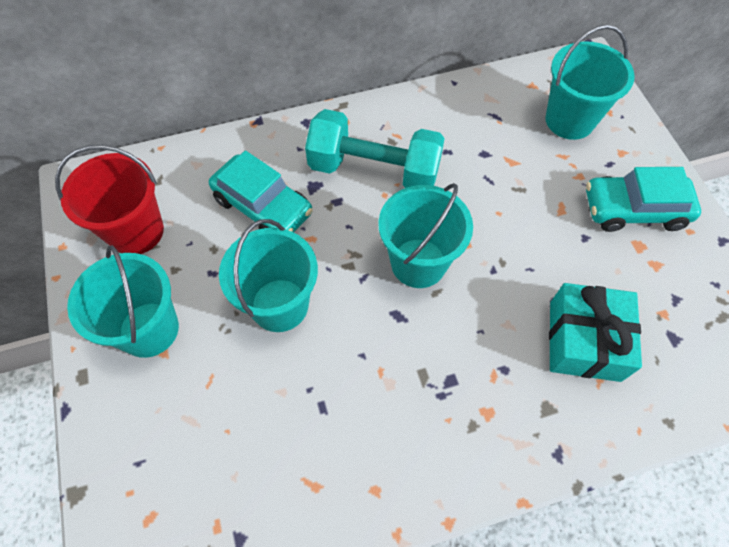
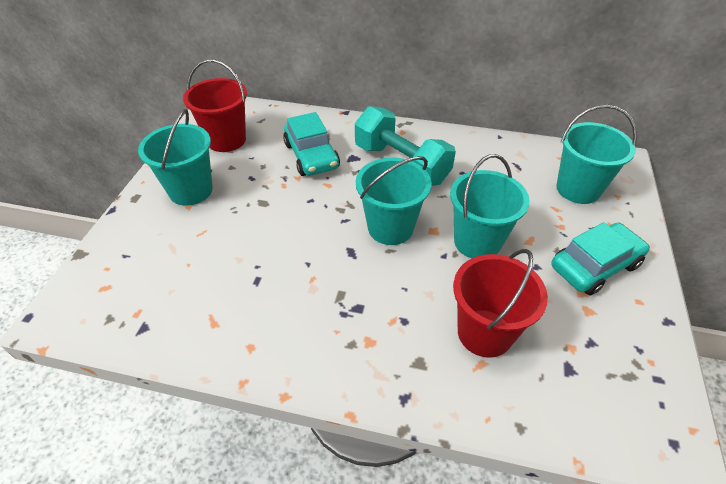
camera: 30 degrees right, 15 degrees down
(279, 305) = (277, 211): turquoise bucket -> turquoise bucket (477, 241)
(584, 340) = (484, 333): turquoise gift -> red bucket
(634, 210) = (594, 266): turquoise car -> turquoise car turned 120 degrees clockwise

